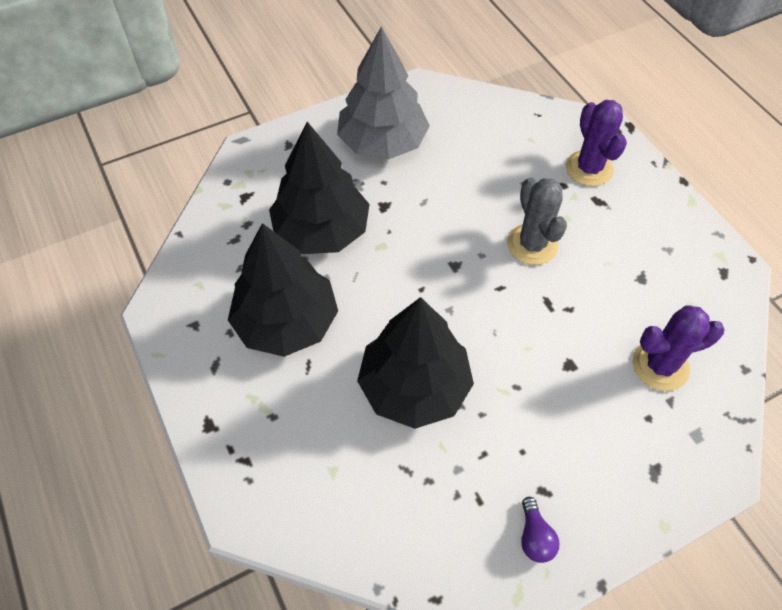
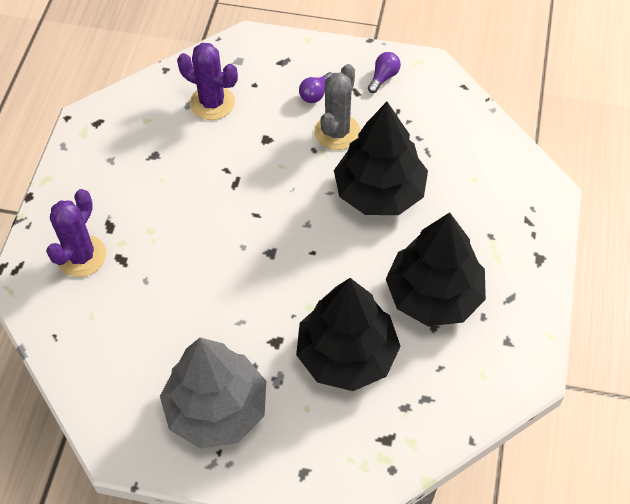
camera: 140 degrees left, 0 degrees up
(532, 244) = (198, 228): grey cactus -> grey cactus (337, 132)
(580, 454) = (316, 94): none -> purple light bulb

